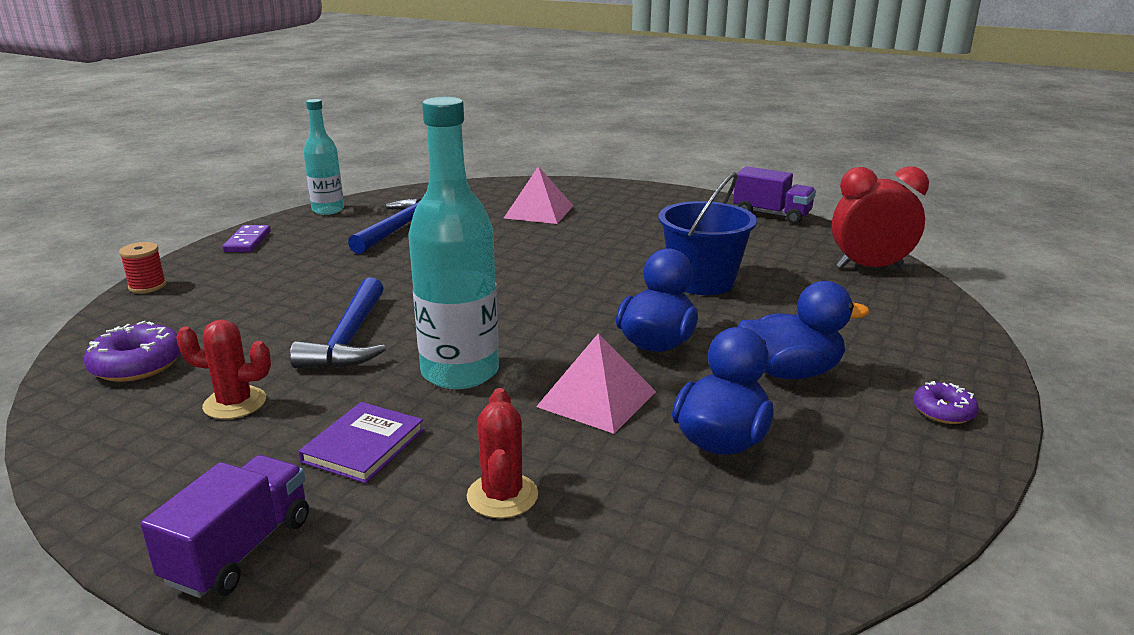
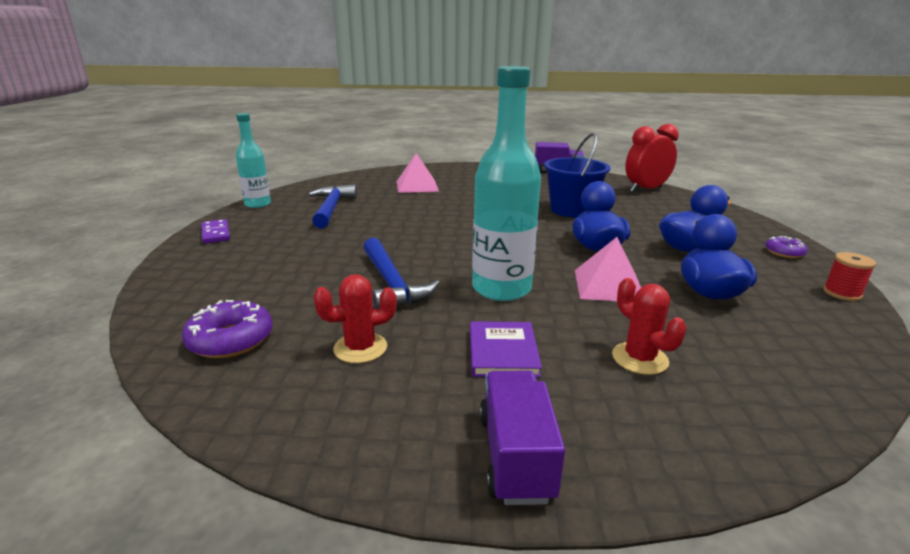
camera: 25 degrees left, 0 degrees up
(147, 286) = (162, 279): red spool -> red spool (842, 293)

